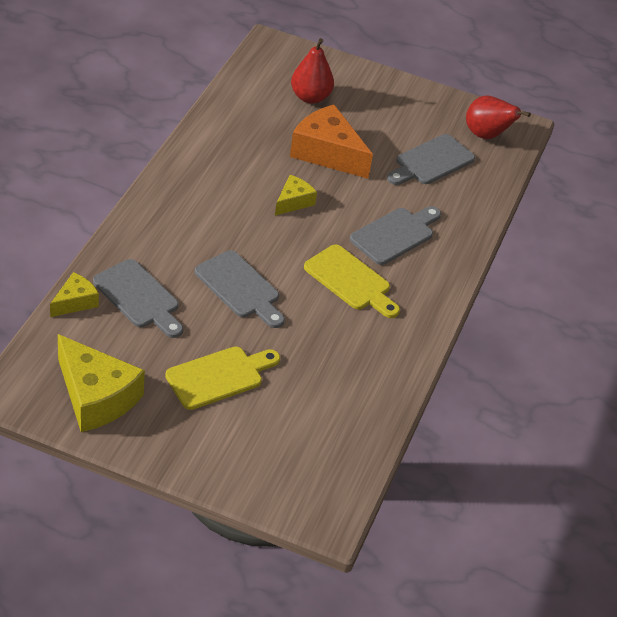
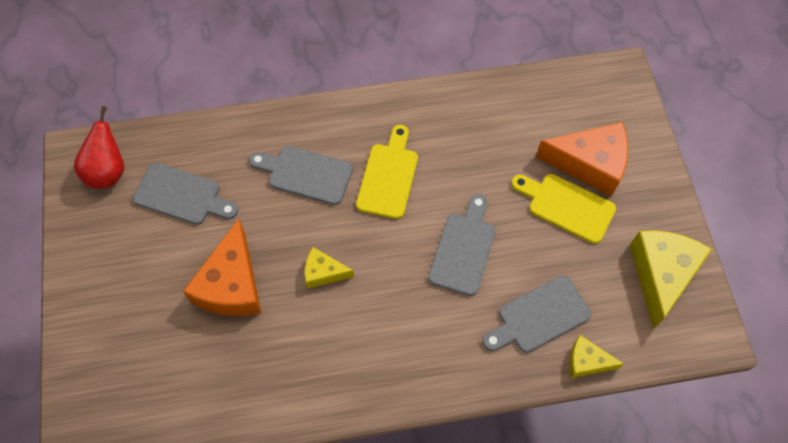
camera: 115 degrees left, 20 degrees up
(139, 297) = (539, 316): grey cutting board -> grey cutting board turned 135 degrees counterclockwise
(247, 420) = (589, 164): none -> orange cheese
(310, 97) = (151, 349): red pear -> none

